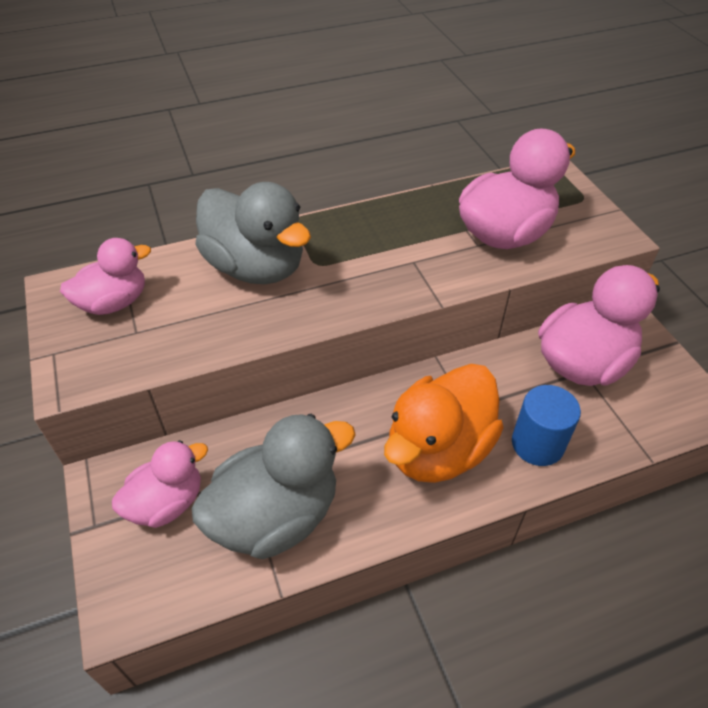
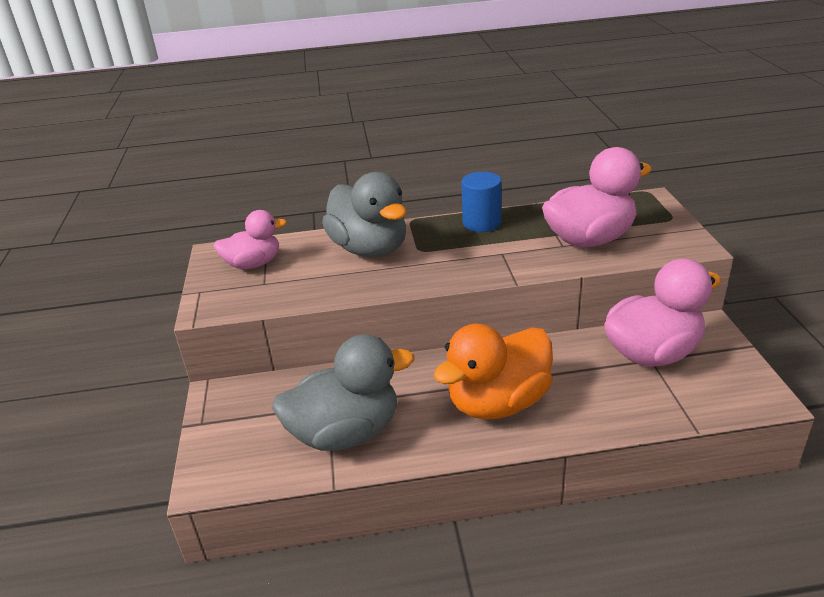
camera: 15 degrees right, 15 degrees down
(167, 503) = (261, 414): pink duck -> none
(537, 444) = (590, 408): blue cylinder -> blue cylinder (481, 223)

